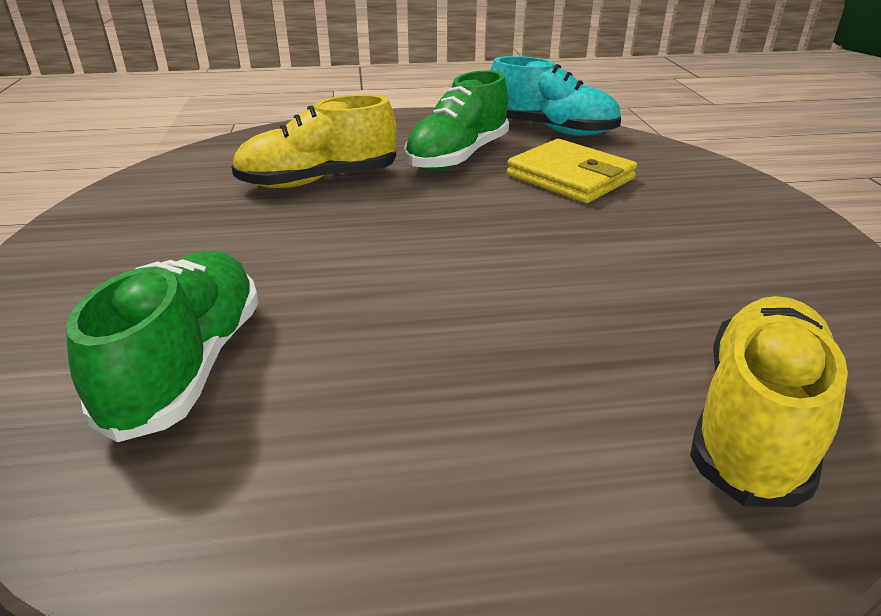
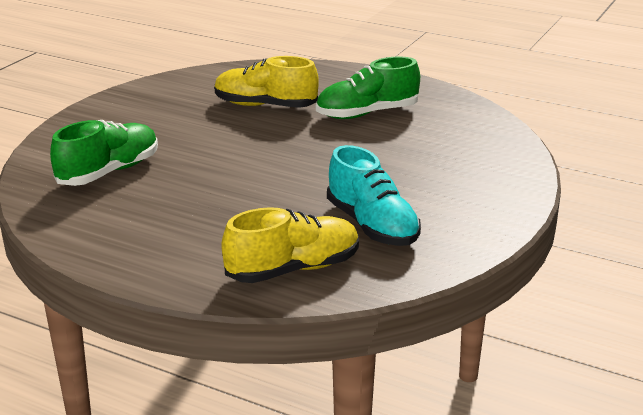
camera: 35 degrees right, 5 degrees down
(550, 130) = (463, 112): turquoise shoe -> turquoise shoe (372, 226)
(570, 177) = (414, 146): yellow wallet -> none

